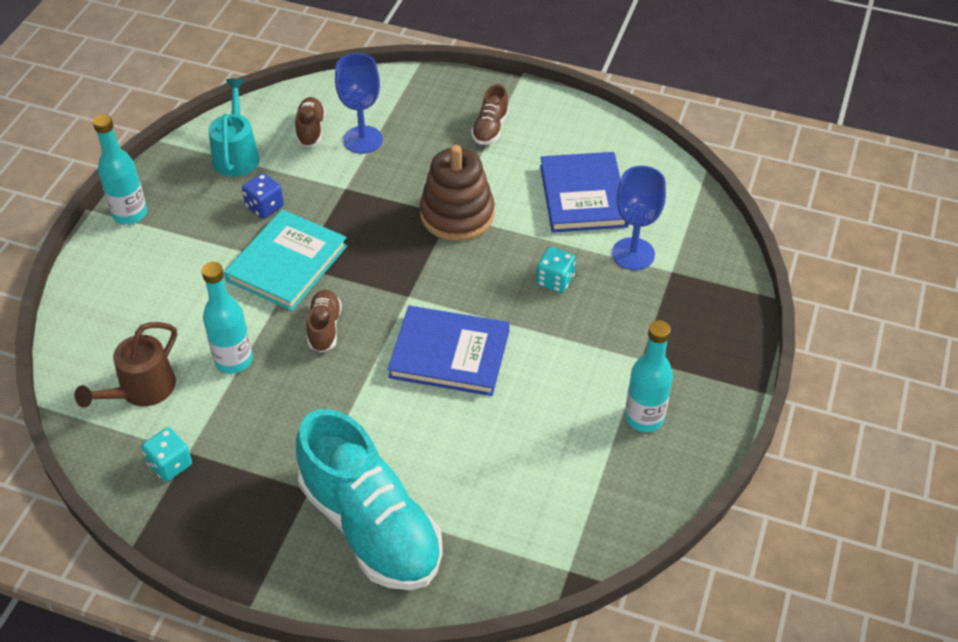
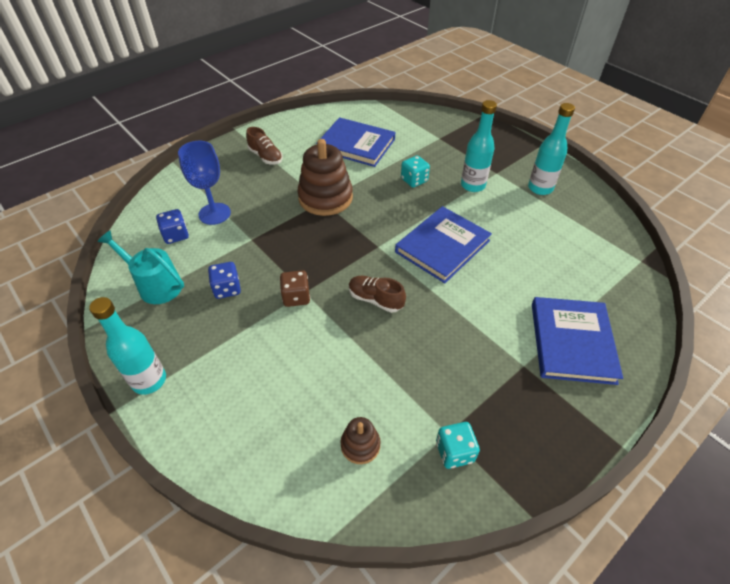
camera: 60 degrees left, 0 degrees up
(141, 390) = (360, 445): brown watering can -> brown stacking toy
(233, 360) = (370, 366): turquoise bottle -> turquoise bottle (472, 185)
(287, 263) = (296, 297): turquoise book -> brown dice
(310, 130) = (176, 235): brown shoe -> blue dice
(371, 526) = (572, 342): turquoise shoe -> blue book
(633, 254) = (416, 145): blue goblet -> none

